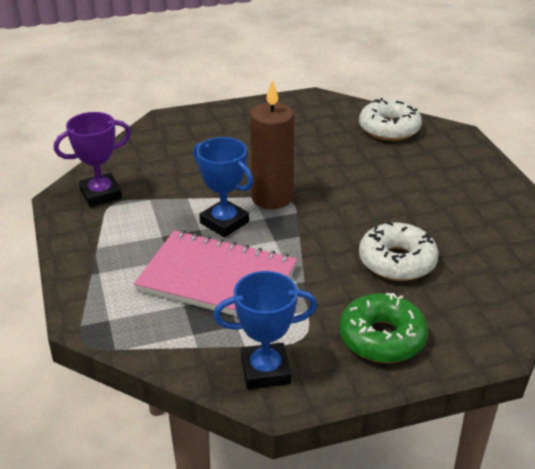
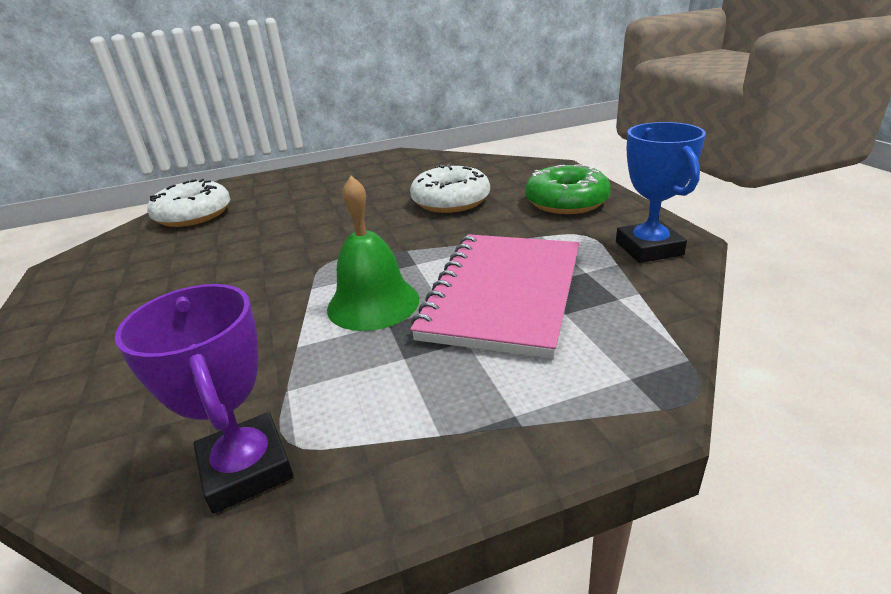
camera: 90 degrees left, 5 degrees down
(224, 222) = (373, 303): blue trophy -> green bell
(271, 198) = (320, 273): brown candle -> none

